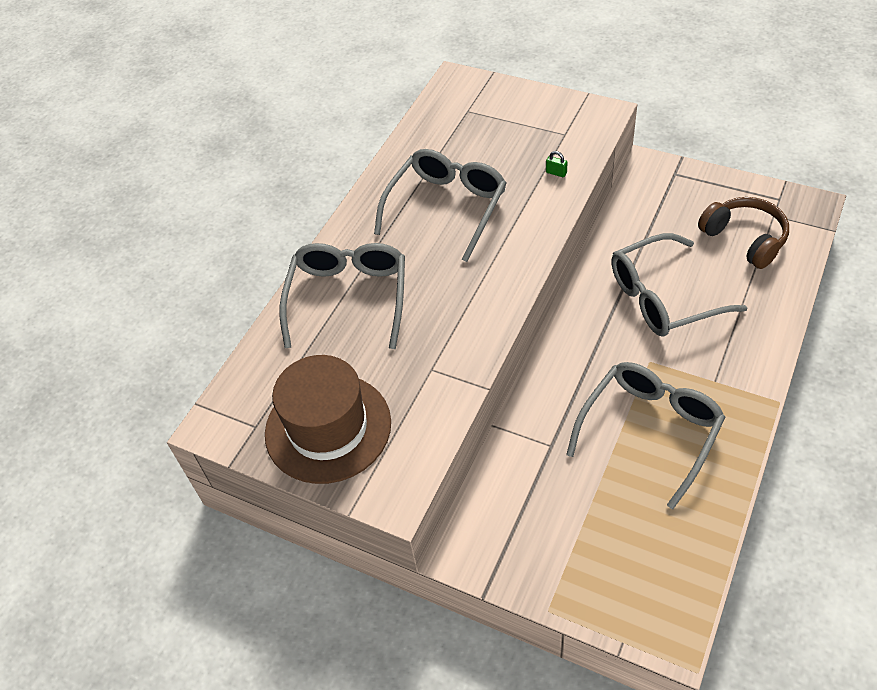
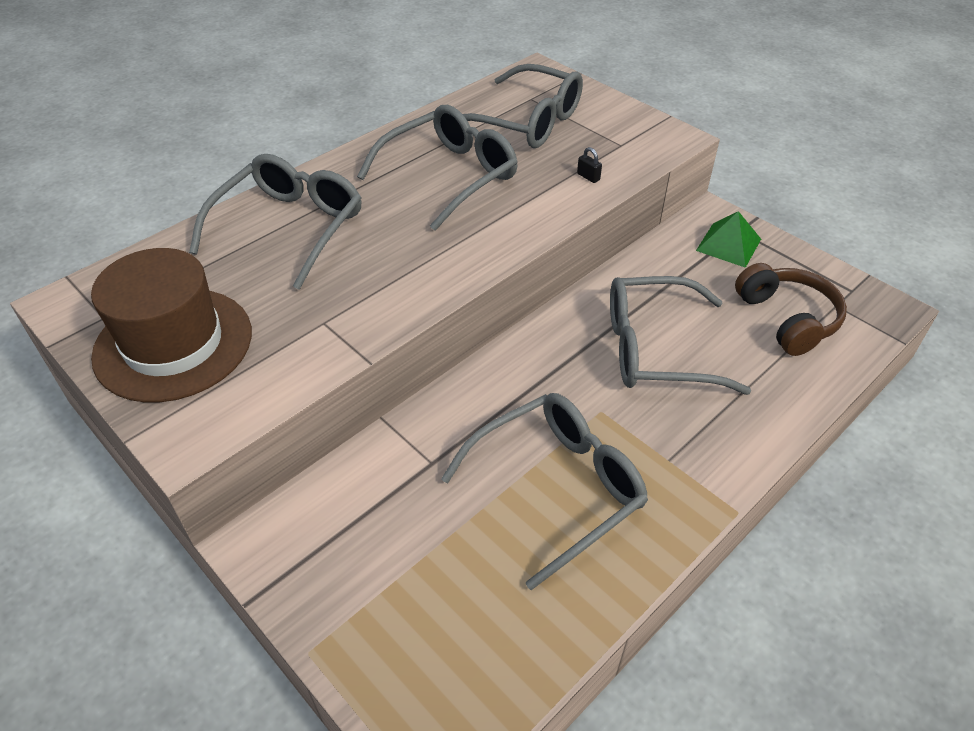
camera: 15 degrees right, 5 degrees down
(477, 135) = (527, 122): none -> grey glasses
(556, 173) = (588, 177): green padlock -> black padlock
(673, 189) = (728, 244): none -> green pyramid

